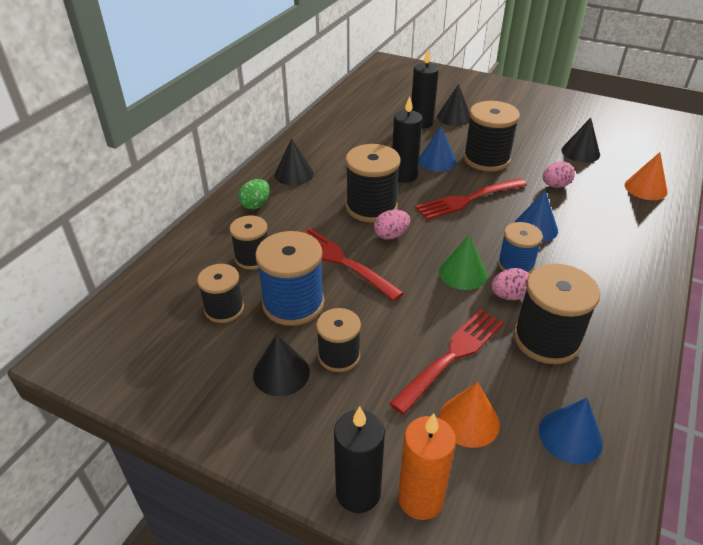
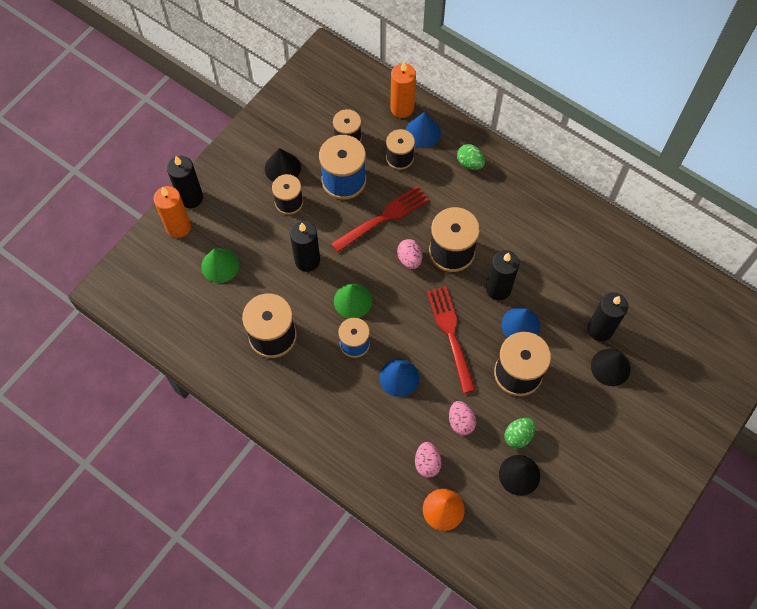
camera: 100 degrees right, 25 degrees up
(175, 264) = (402, 108): none -> orange candle
(294, 174) = (514, 196): black cone -> none
(424, 322) = (307, 260): none -> black candle
(452, 356) = (272, 270): red fork -> none
(469, 421) = (220, 265): orange cone -> green cone
(509, 296) = (320, 326): pink egg -> pink egg (427, 463)
(546, 155) = (518, 436): none -> green egg
(570, 436) = (194, 319): blue cone -> blue cone (423, 132)

